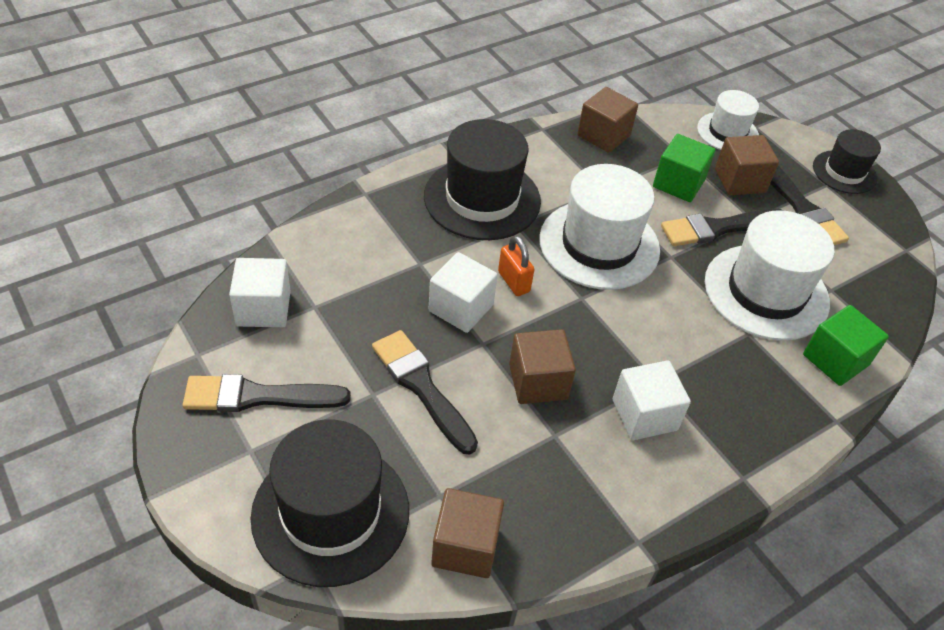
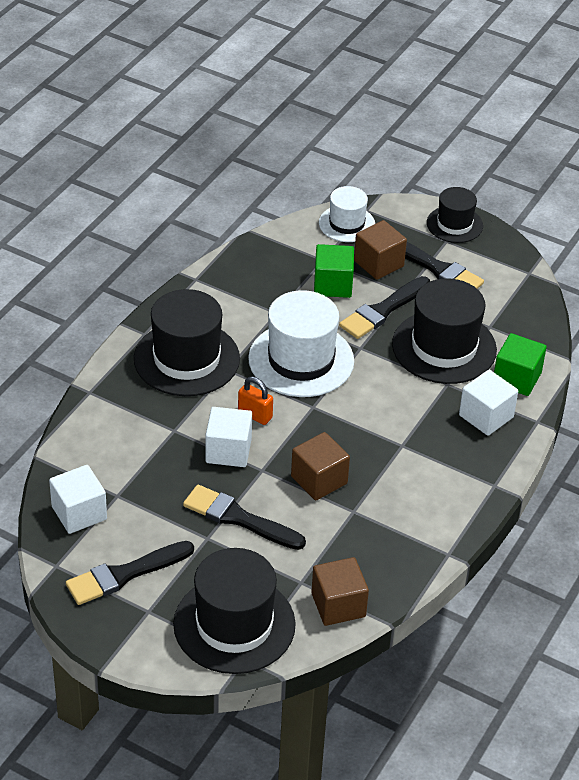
camera: 25 degrees left, 5 degrees down
(603, 135) = (249, 265): brown cube -> none
(644, 415) = (406, 471): white cube -> white cube (486, 416)
(766, 292) = (444, 347): white hat -> black hat

